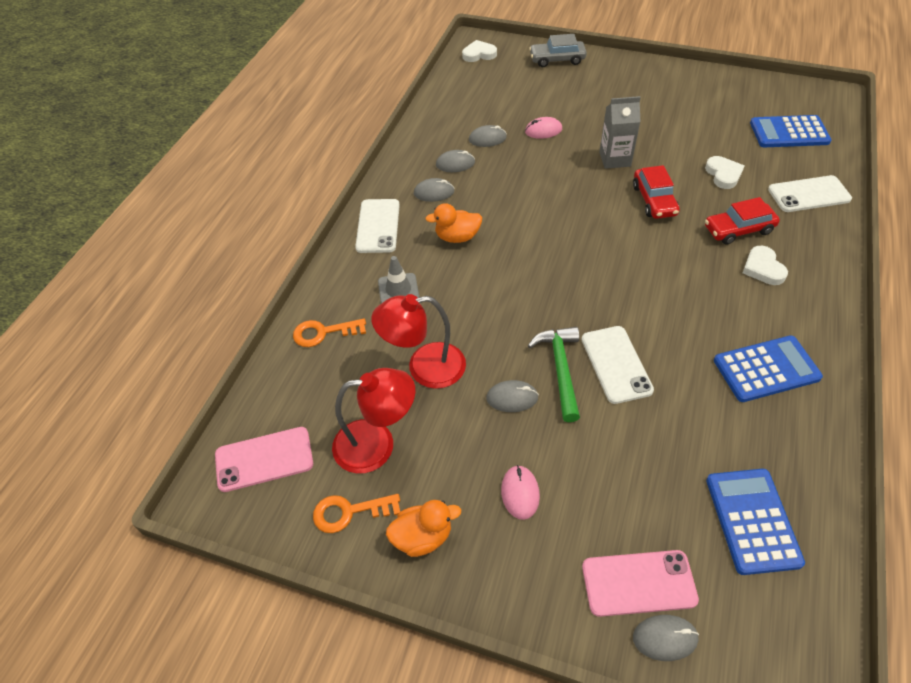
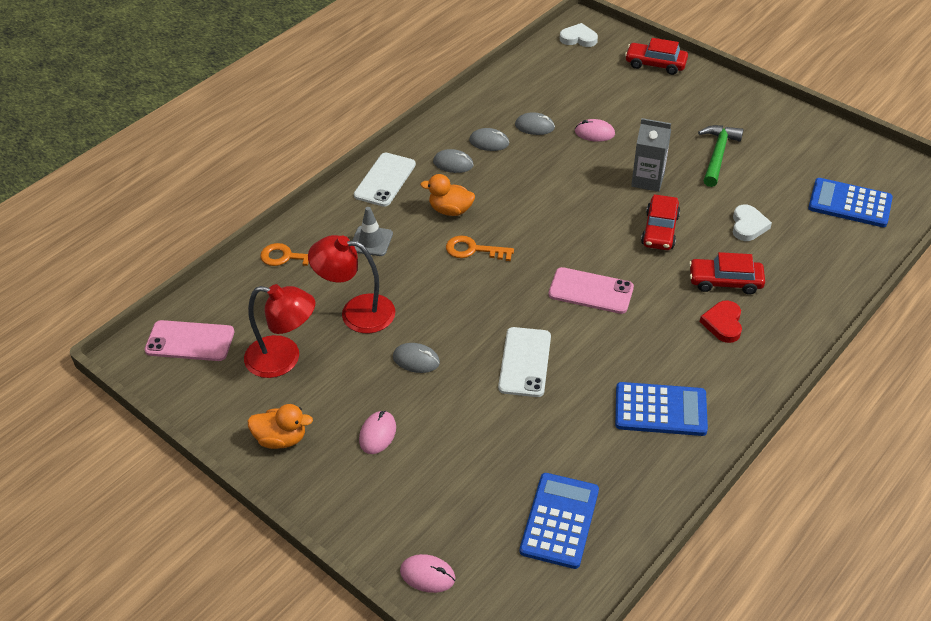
camera: 20 degrees right, 5 degrees down
(349, 512) = (235, 402): orange key -> orange key (473, 250)
(557, 59) = (655, 64): grey car -> red car
(560, 369) = (472, 350): green hammer -> green hammer (717, 155)
(638, 583) = (432, 531): pink phone -> pink phone (591, 291)
(665, 638) = (427, 575): grey mouse -> pink mouse
(763, 268) = (723, 323): white heart -> red heart
(809, 194) = (823, 269): white phone -> none

